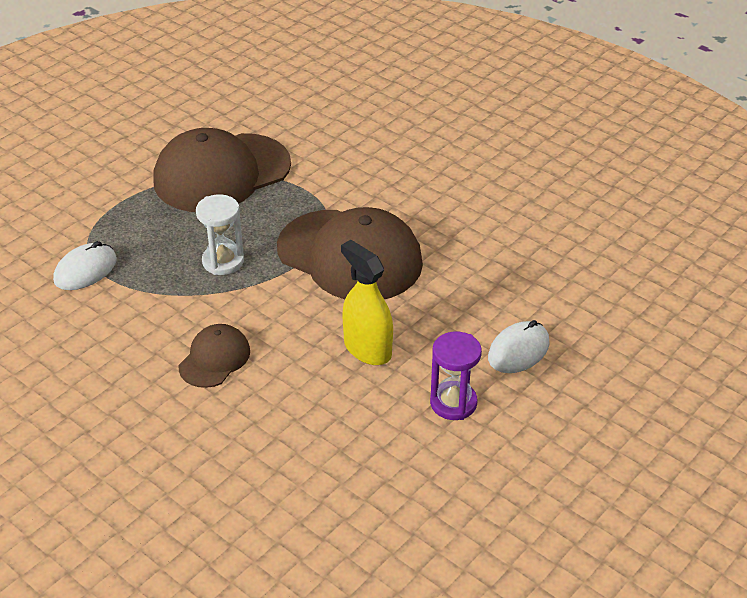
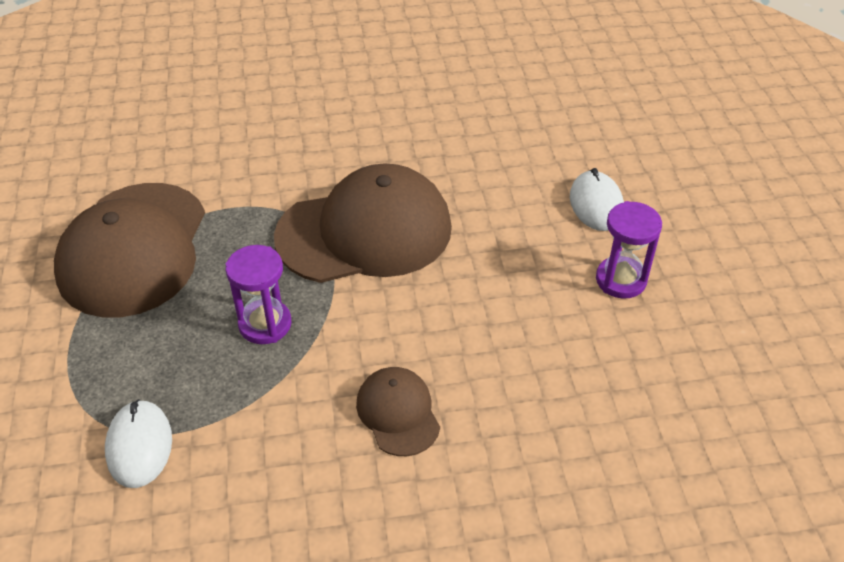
camera: 50 degrees left, 5 degrees up
(223, 261) = (265, 324): white hourglass -> purple hourglass
(367, 349) = (499, 294): yellow spray bottle -> none

